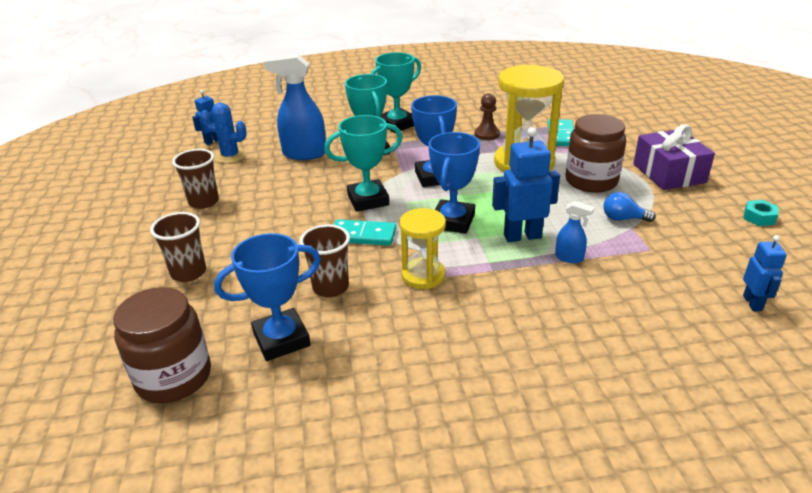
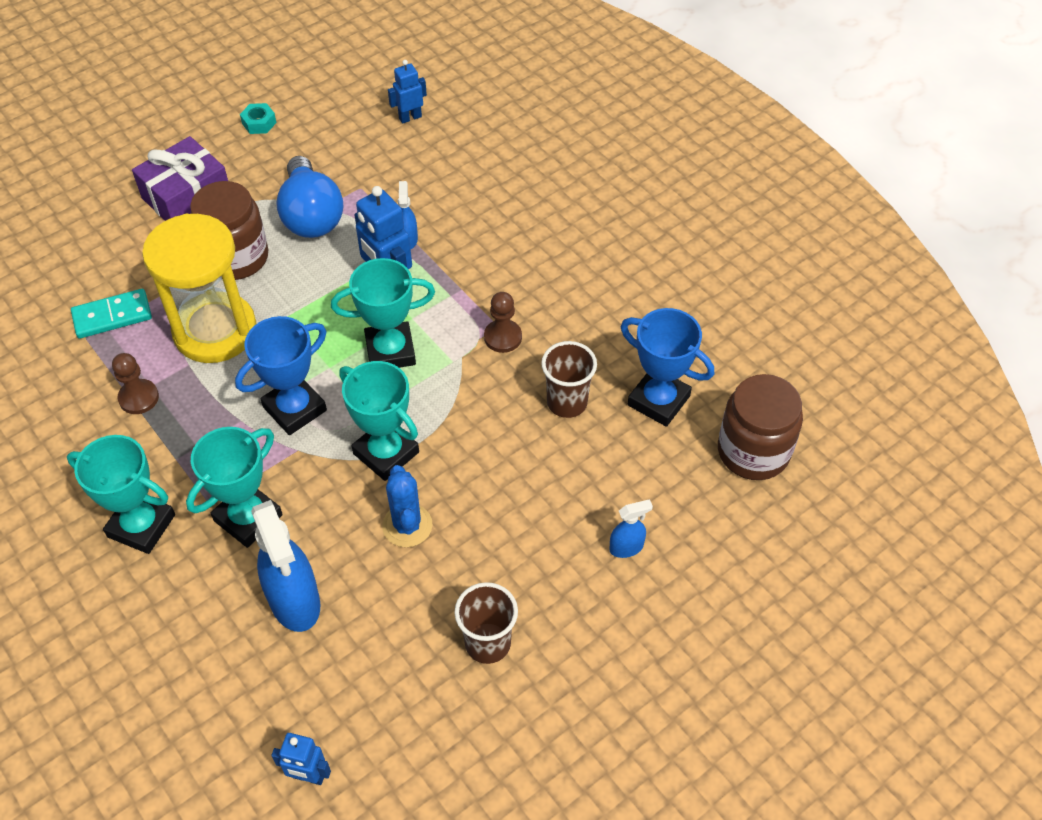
camera: 120 degrees left, 20 degrees up
(188, 272) = (626, 547): brown cup -> blue spray bottle
(230, 156) = (348, 705): blue cactus -> blue cactus (407, 525)
(363, 235) = (463, 420): turquoise domino -> none
(423, 275) = (503, 337): yellow hourglass -> brown pawn
(453, 221) = (390, 351): blue trophy -> turquoise trophy
(623, 219) = (311, 215): blue light bulb -> blue light bulb, size x2.01

